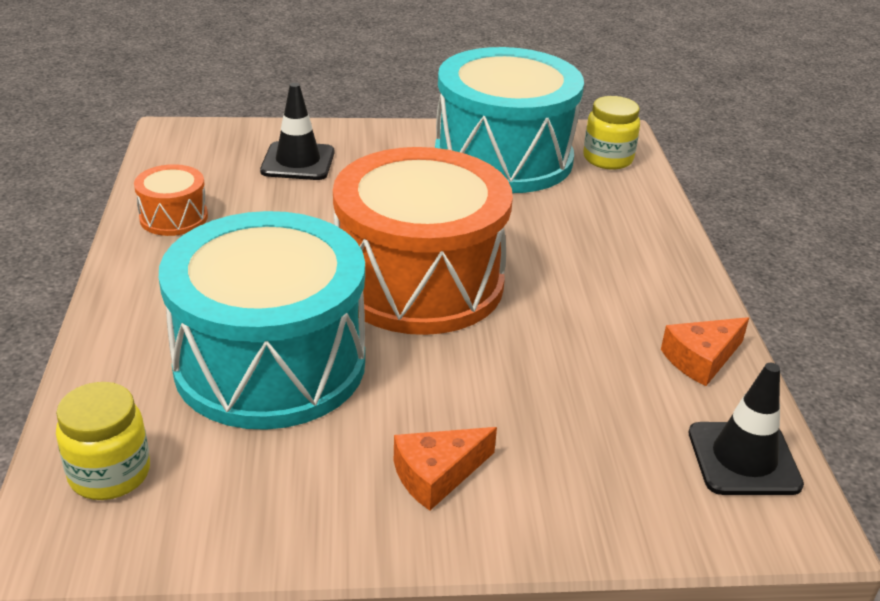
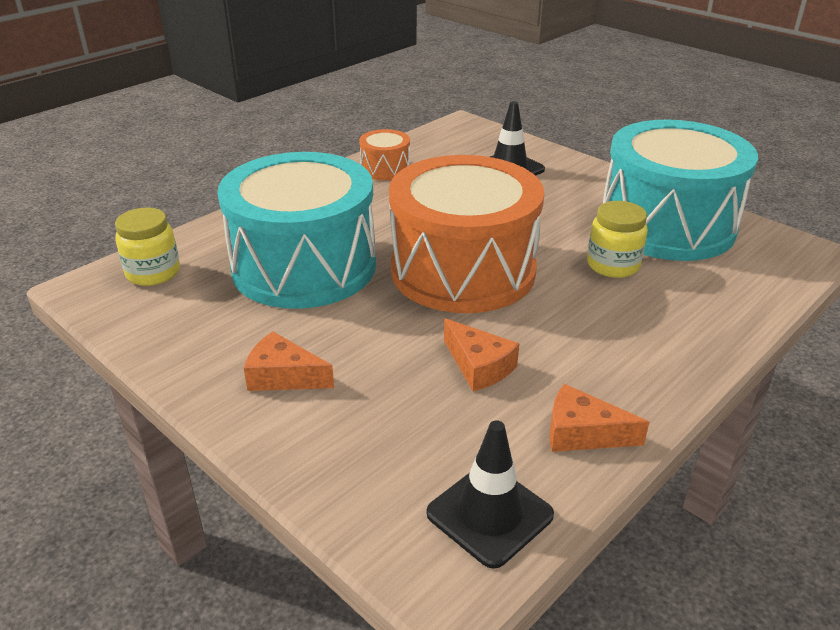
camera: 50 degrees right, 0 degrees up
(564, 356) = (479, 366): none -> orange cheese
(607, 159) = (763, 264): yellow jar -> yellow jar (613, 265)

